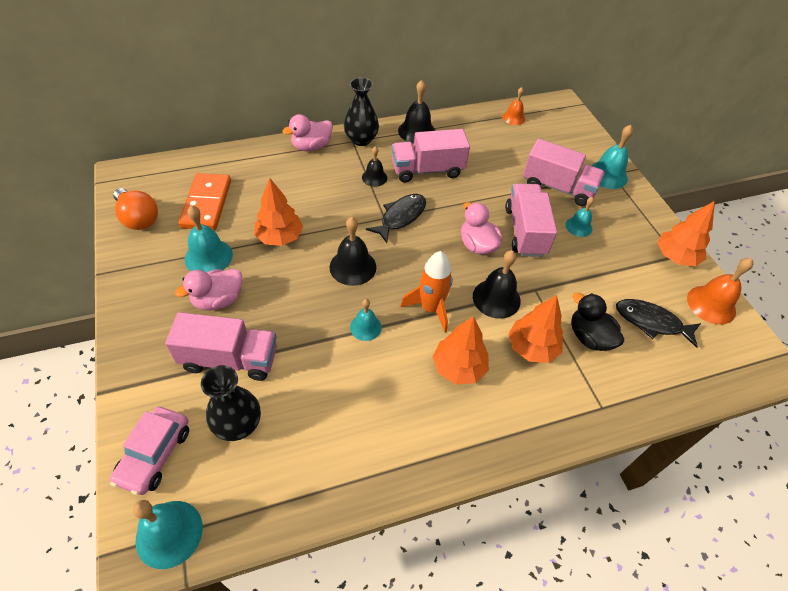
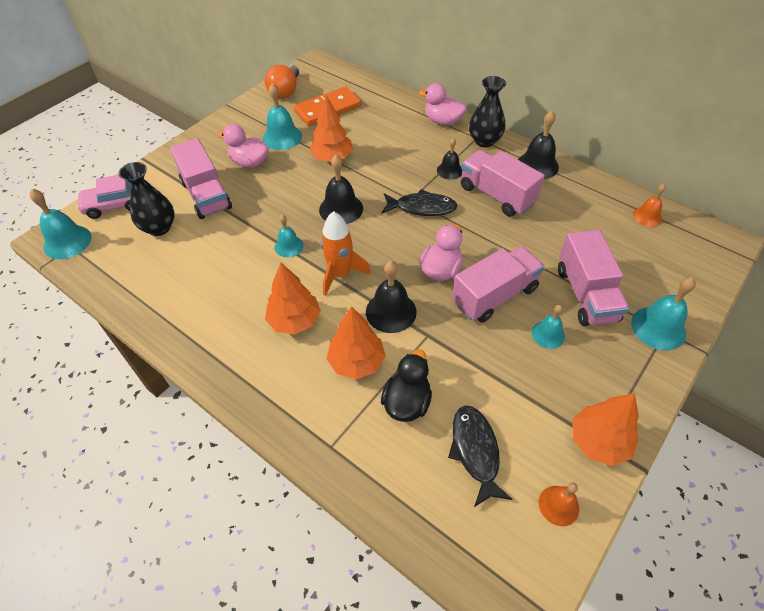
camera: 60 degrees right, 0 degrees up
(711, 304) = (558, 505): orange bell -> orange bell, size x0.62

